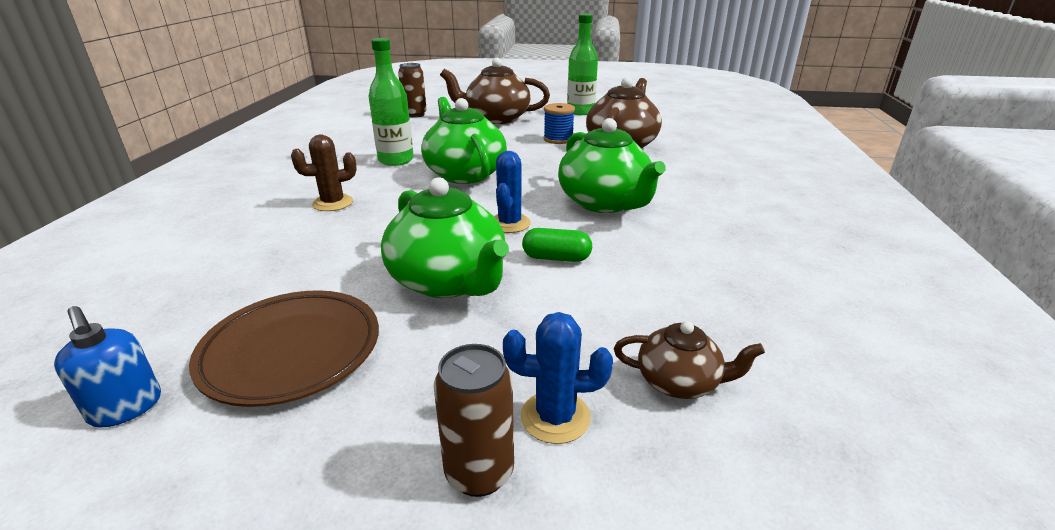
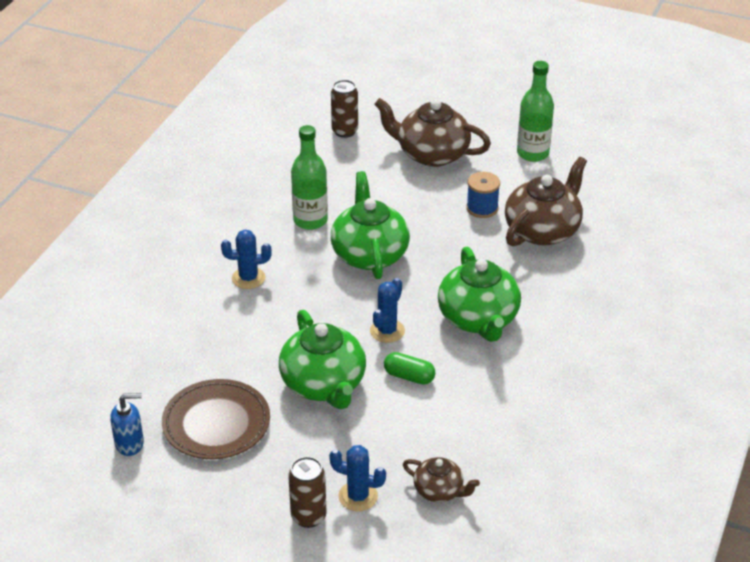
camera: 15 degrees right, 10 degrees up
(126, 408) = (130, 443): blue soap dispenser -> blue soap dispenser turned 75 degrees counterclockwise
(333, 203) = (248, 278): brown cactus -> blue cactus

